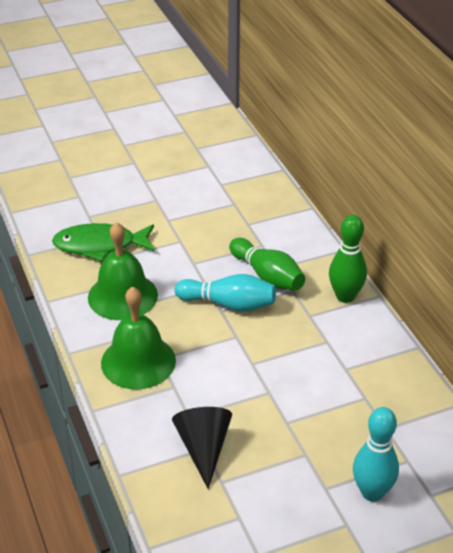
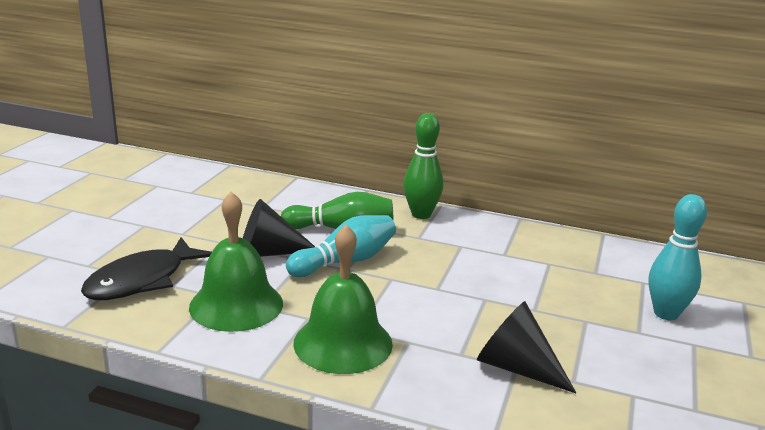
camera: 50 degrees left, 15 degrees down
(100, 245) = (142, 280): green fish -> black fish
(194, 267) = (269, 253): none -> black cone

